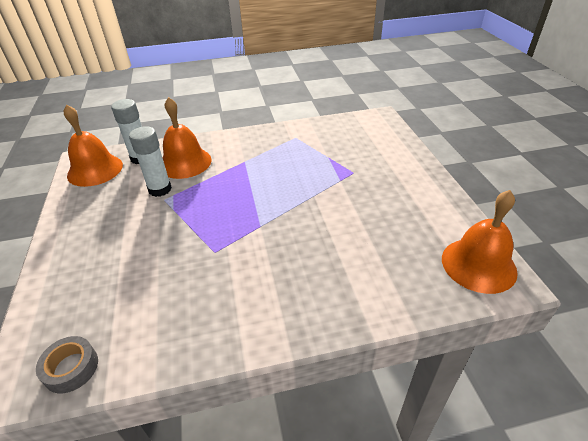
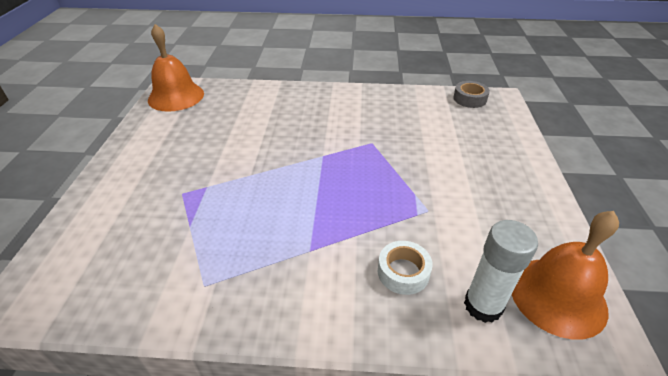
camera: 165 degrees left, 0 degrees up
(160, 189) = (436, 227): white glue stick -> none
(185, 162) = (403, 272): orange bell -> white tape

